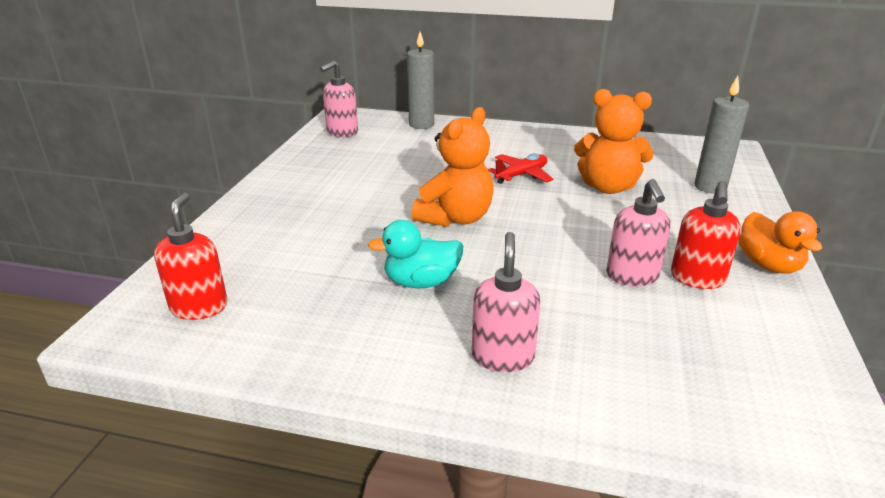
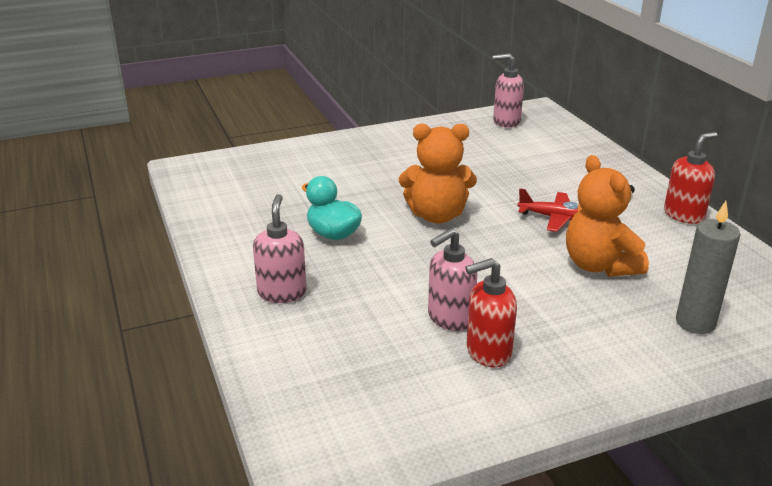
camera: 55 degrees right, 0 degrees up
(199, 307) = (227, 178): red soap dispenser -> red soap dispenser (684, 215)
(421, 125) = (577, 143): grey candle -> none
(503, 356) = (282, 292): pink soap dispenser -> pink soap dispenser turned 60 degrees counterclockwise
(768, 265) = (567, 389): orange duck -> none

